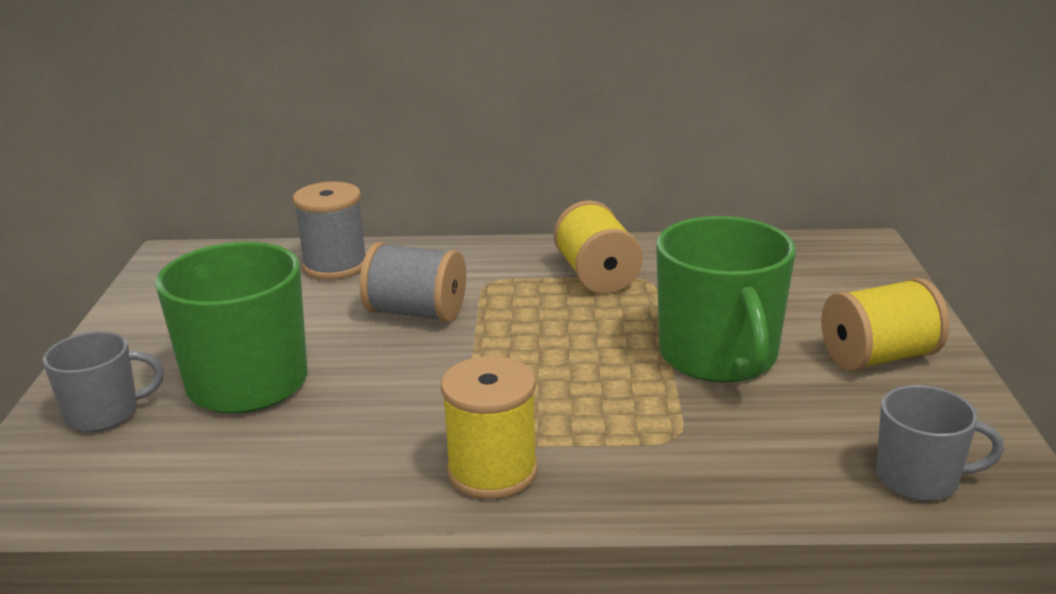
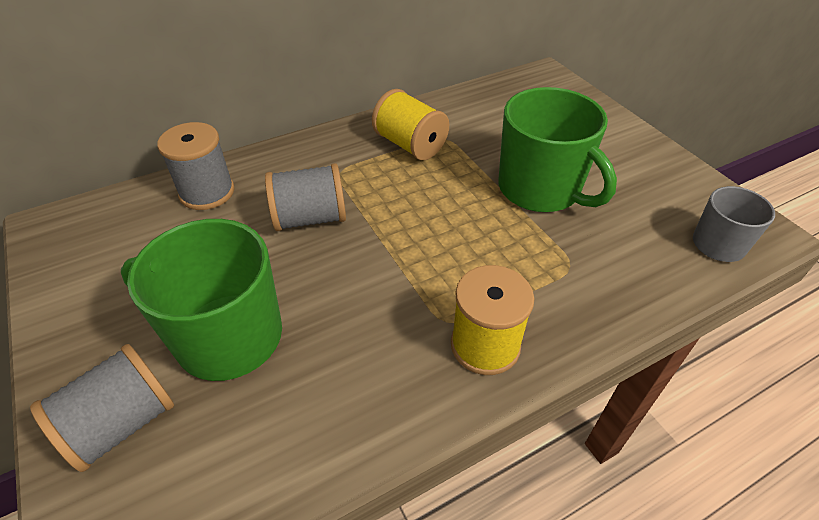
camera: 30 degrees left, 20 degrees up
(104, 413) = (122, 423): grey mug -> grey spool
(878, 357) = (625, 159): yellow spool -> none

